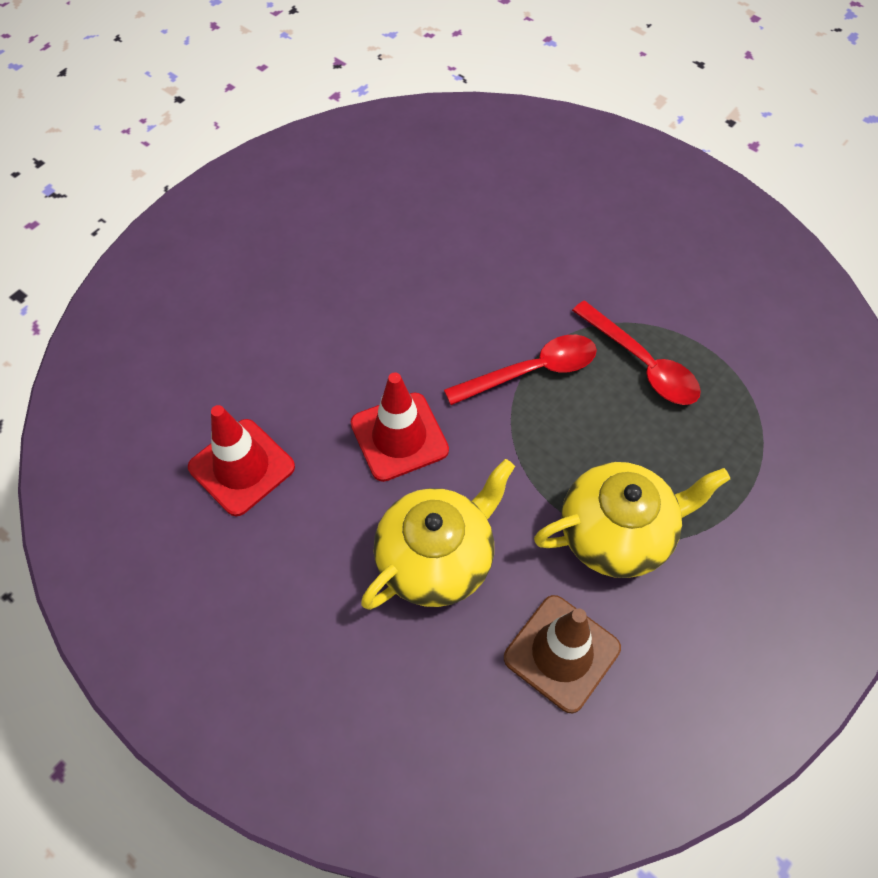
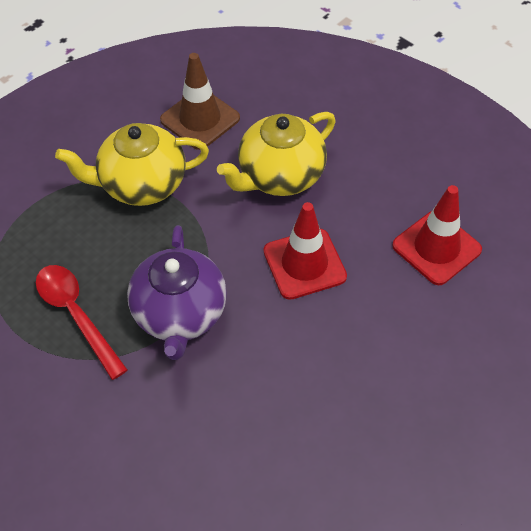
camera: 175 degrees left, 5 degrees down
(531, 371) = (180, 314): red spoon -> purple teapot

